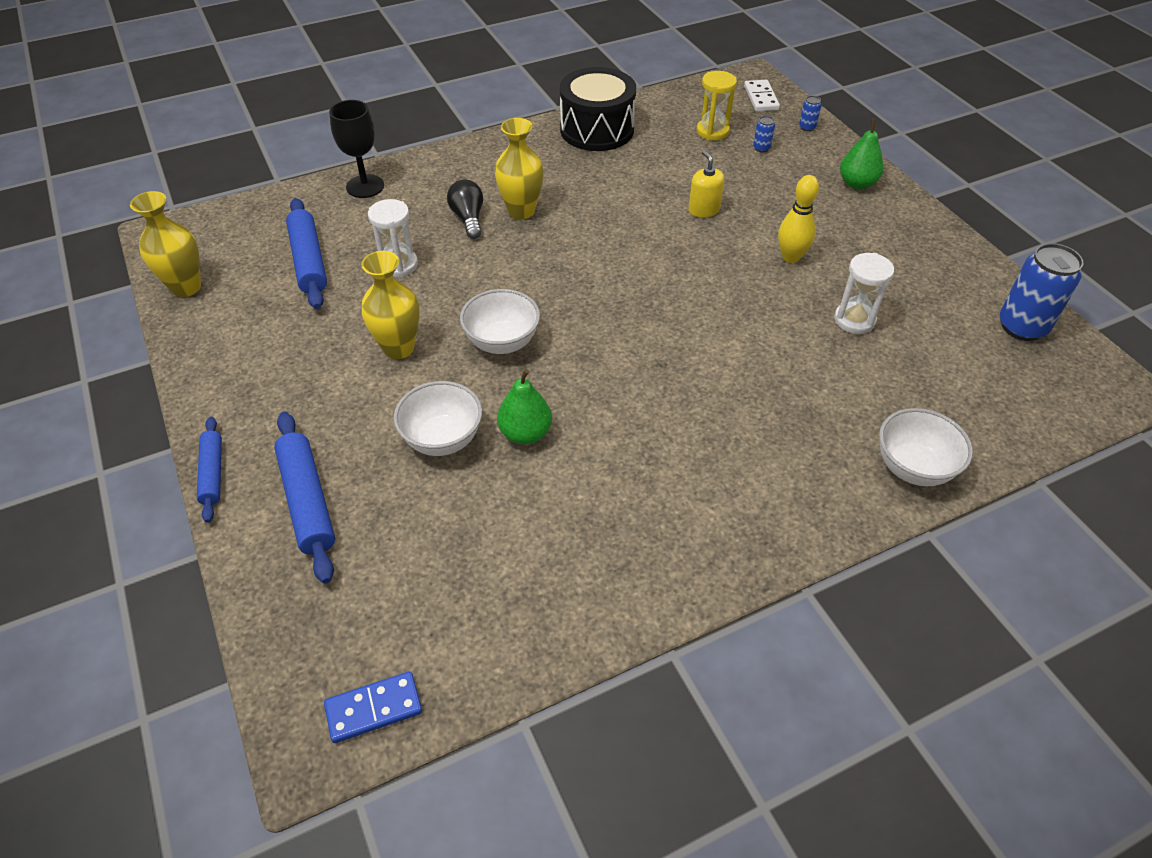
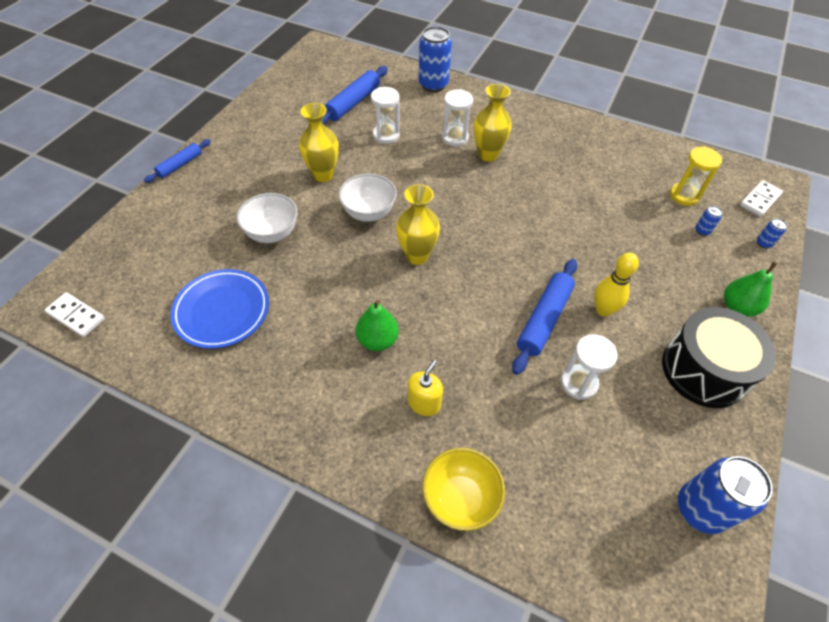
camera: 50 degrees right, 5 degrees up
(186, 287) = (291, 77): yellow vase -> yellow vase (417, 255)
(308, 501) = (188, 209): blue rolling pin -> blue rolling pin (544, 319)
(365, 186) = (433, 85): black goblet -> blue can
(374, 709) = (76, 316): blue domino -> white domino
(468, 218) = (455, 138): black light bulb -> white hourglass
(518, 544) = (222, 311): none -> blue plate
(525, 433) = (307, 265): green pear -> green pear (377, 340)
(597, 130) = (606, 142): black drum -> black drum (703, 370)
(704, 210) = (594, 236): yellow soap dispenser -> yellow soap dispenser (424, 403)
(913, 468) = (460, 498): white bowl -> yellow bowl

